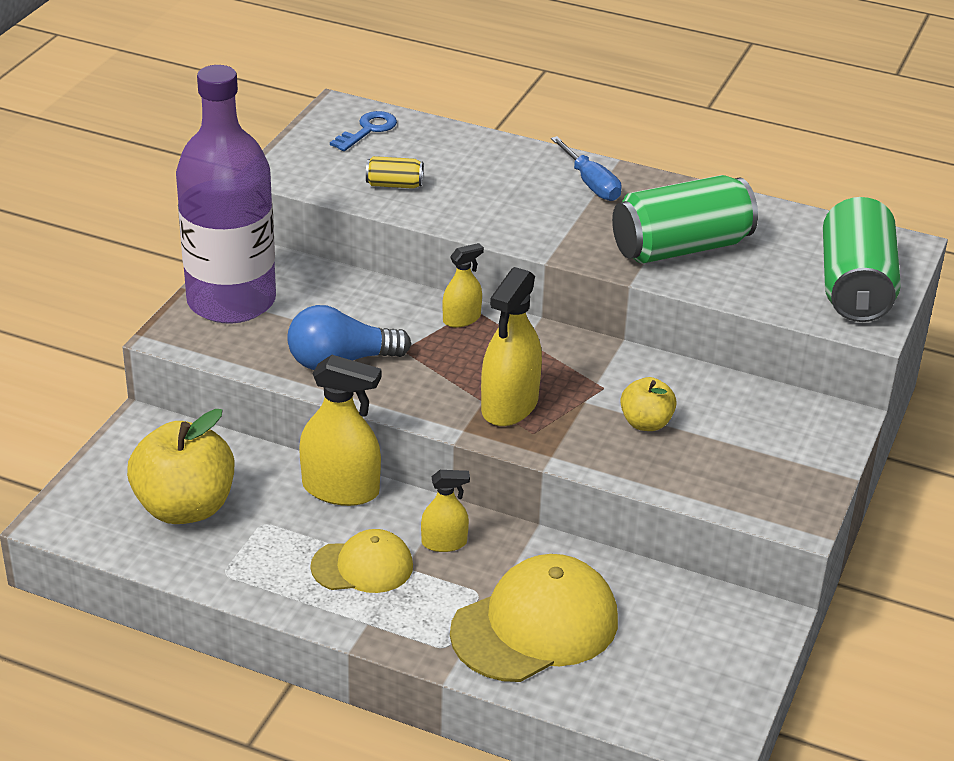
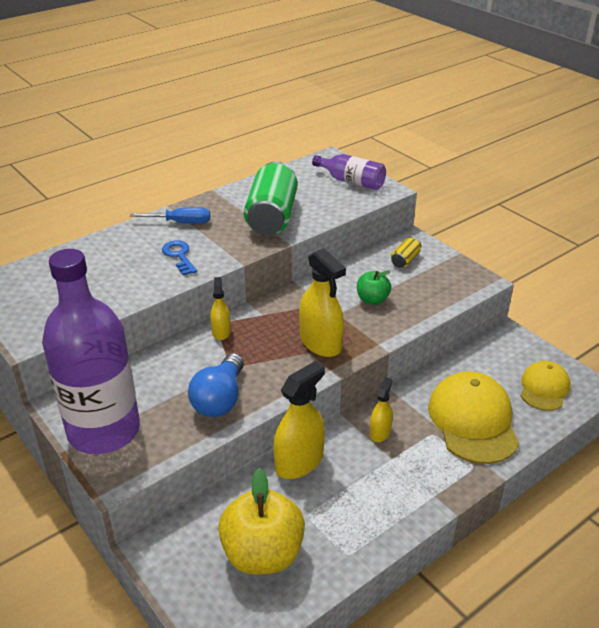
camera: 60 degrees left, 0 degrees up
(362, 566) = (380, 478): yellow cap -> yellow cap (544, 388)
(368, 130) = (25, 283): blue key -> blue key (179, 256)
(394, 185) = (101, 293): yellow can -> yellow can (405, 260)
(646, 423) = (372, 300): yellow apple -> green apple
(855, 287) = (351, 181): green can -> purple bottle

